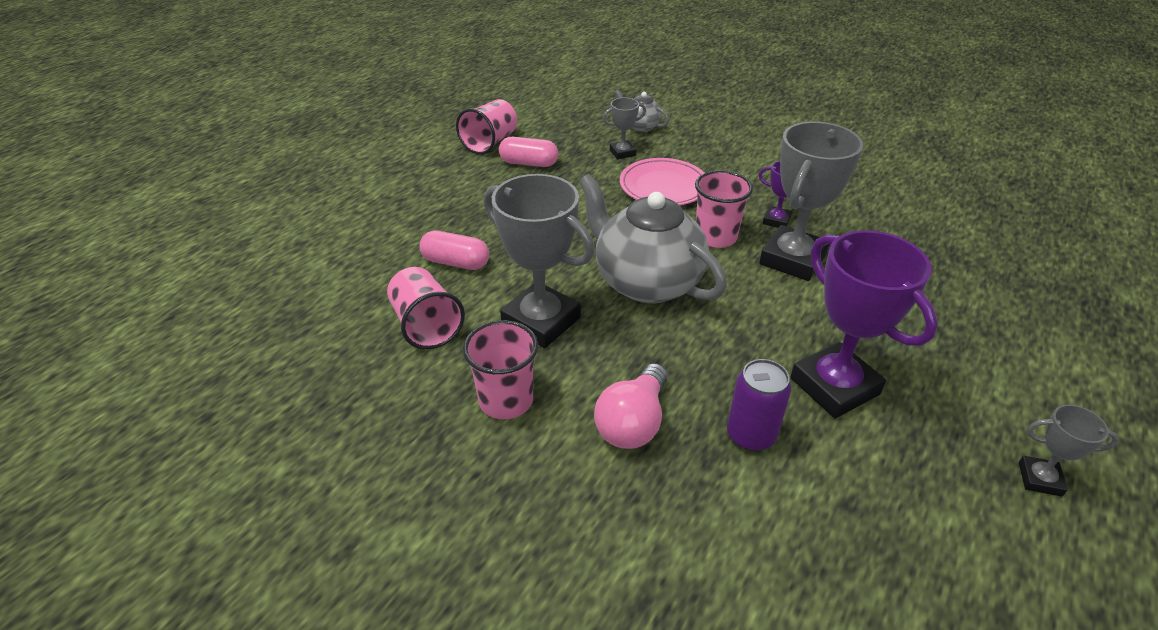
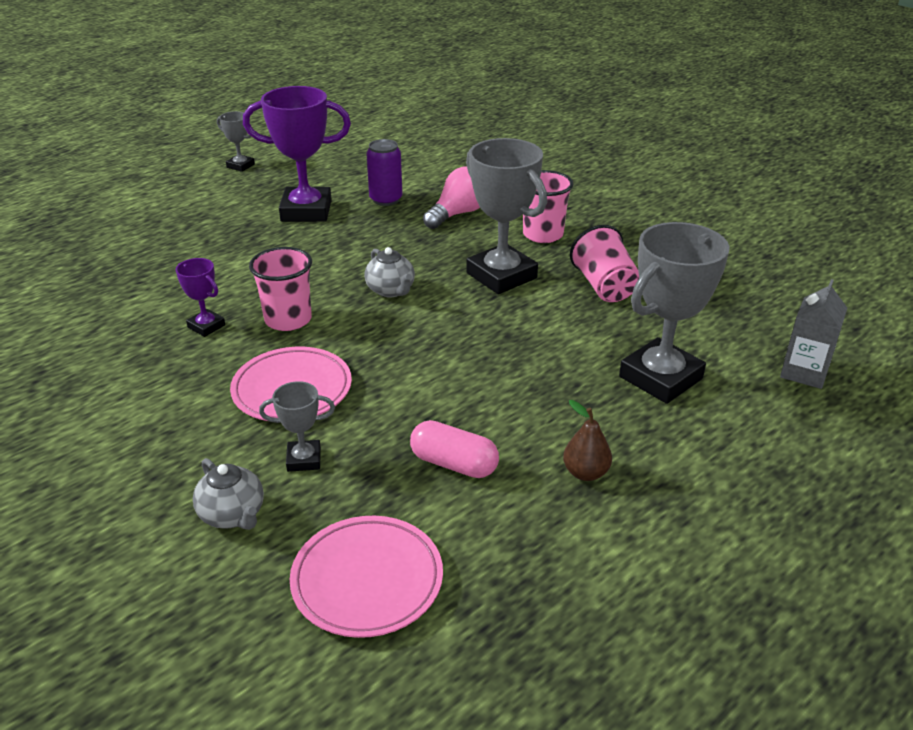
camera: 165 degrees left, 5 degrees down
(254, 261) = (804, 372): none -> grey carton
(444, 170) = (585, 473): none -> brown pear
(456, 262) = (574, 336): pink capsule -> none
(490, 143) = (504, 523): pink cup -> none
(553, 115) = (367, 580): none -> pink plate
(646, 282) = (391, 290): grey teapot -> grey teapot, size x0.47
(792, 259) = (236, 288): grey trophy -> grey trophy (660, 377)
(834, 386) = (306, 211): purple trophy -> purple trophy turned 75 degrees counterclockwise

